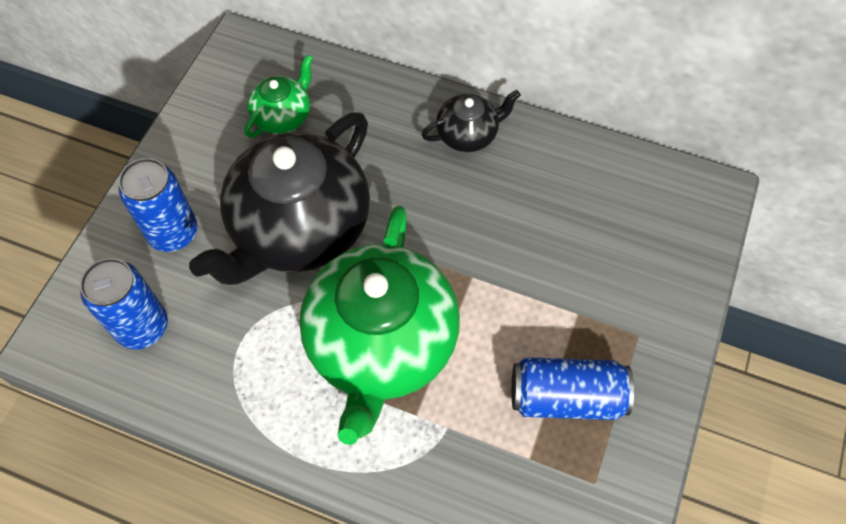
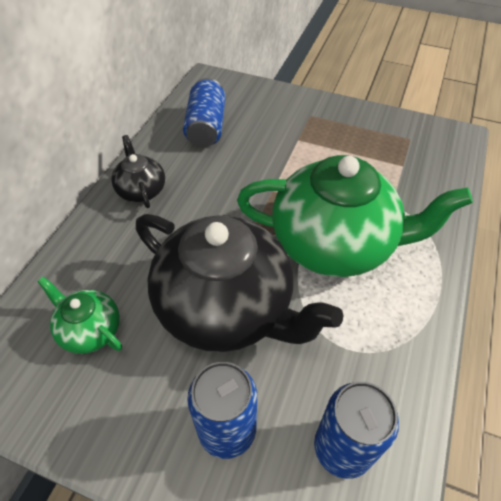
camera: 90 degrees left, 10 degrees down
(566, 397) = (358, 148): blue can -> blue can (206, 127)

